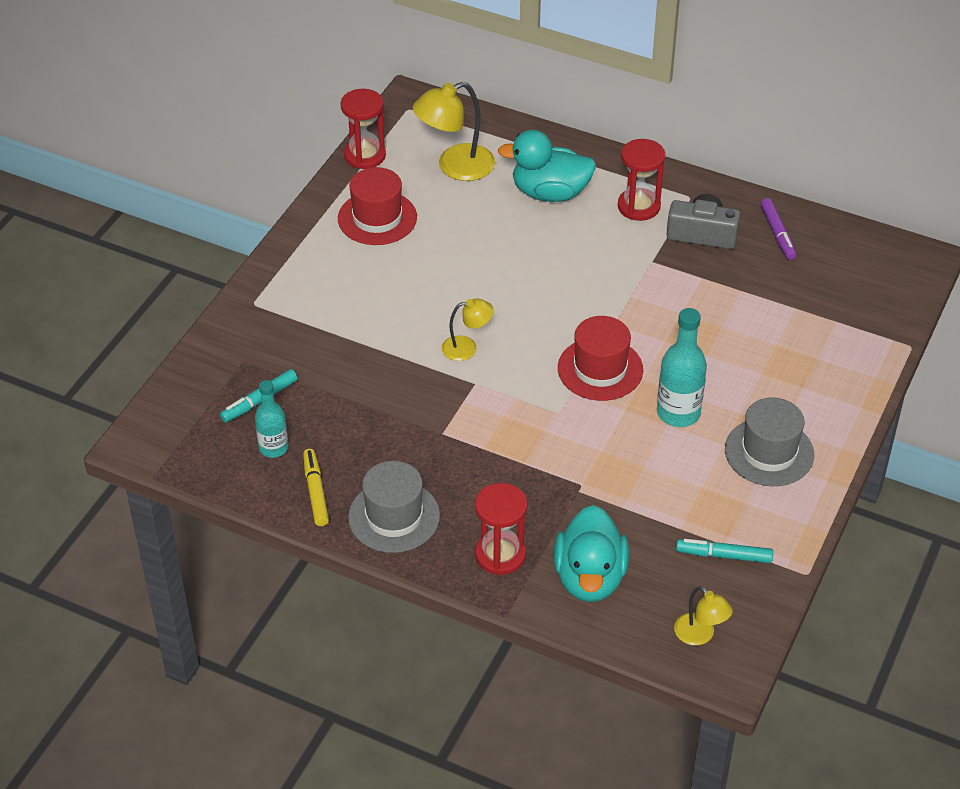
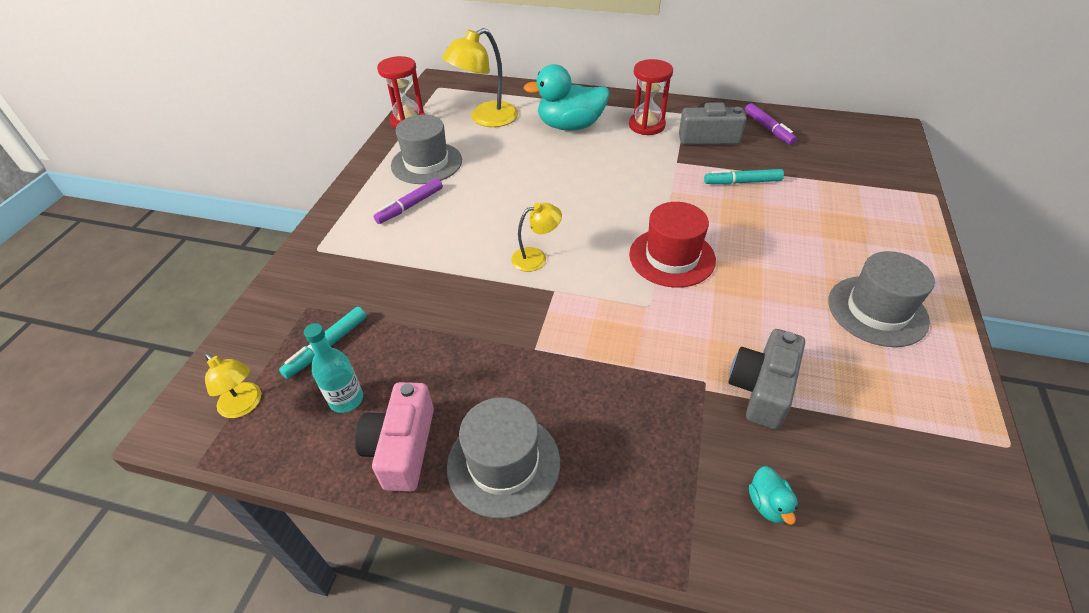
camera: 10 degrees left, 0 degrees up
(315, 492) = (402, 447): yellow marker -> pink camera
(352, 269) = (410, 206): none -> purple marker
(377, 218) = (426, 163): red hat -> grey hat
(500, 555) = (647, 493): red hourglass -> none
(590, 578) = (768, 504): turquoise duck -> turquoise duck, size x0.42
(627, 498) = (762, 389): none -> grey camera
(678, 413) = (766, 286): turquoise bottle -> none
(700, 635) = (946, 566): yellow lamp -> yellow lamp (244, 405)
(723, 556) = (905, 441): turquoise marker -> turquoise marker (742, 182)

